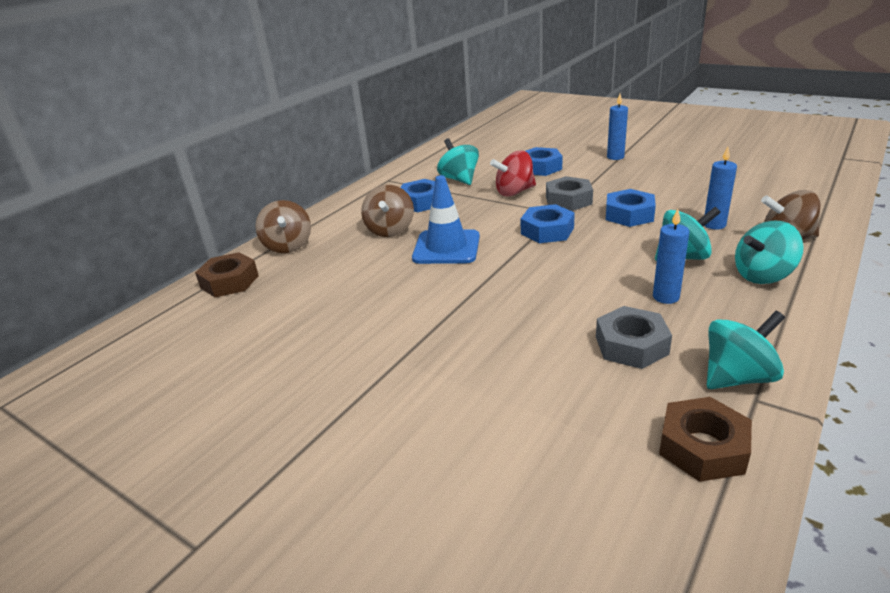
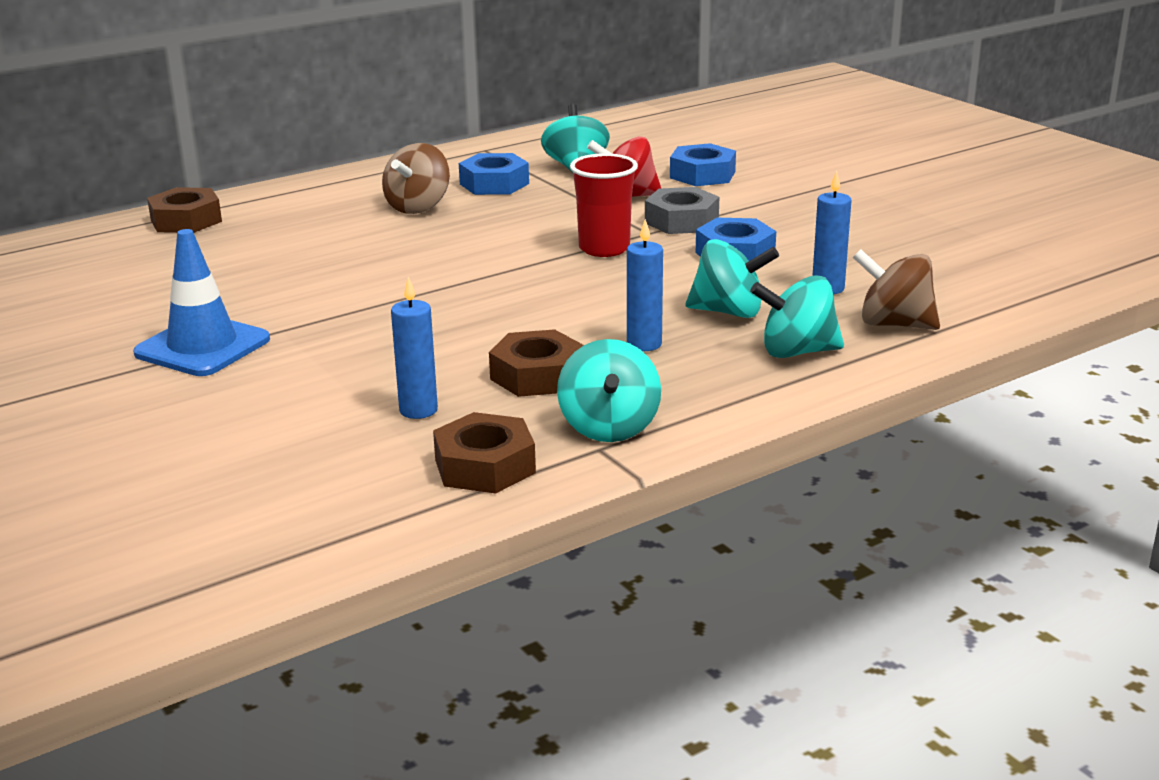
camera: 20 degrees right, 5 degrees down
(288, 246) = (284, 199): brown spinning top -> none
(446, 247) = (460, 239): blue traffic cone -> blue traffic cone (202, 347)
(547, 231) = (604, 248): blue nut -> red cup
(615, 157) = (826, 182): blue candle -> blue candle (418, 410)
(631, 345) = (537, 375): grey nut -> brown nut
(738, 377) = (609, 427): turquoise spinning top -> turquoise spinning top turned 90 degrees clockwise

